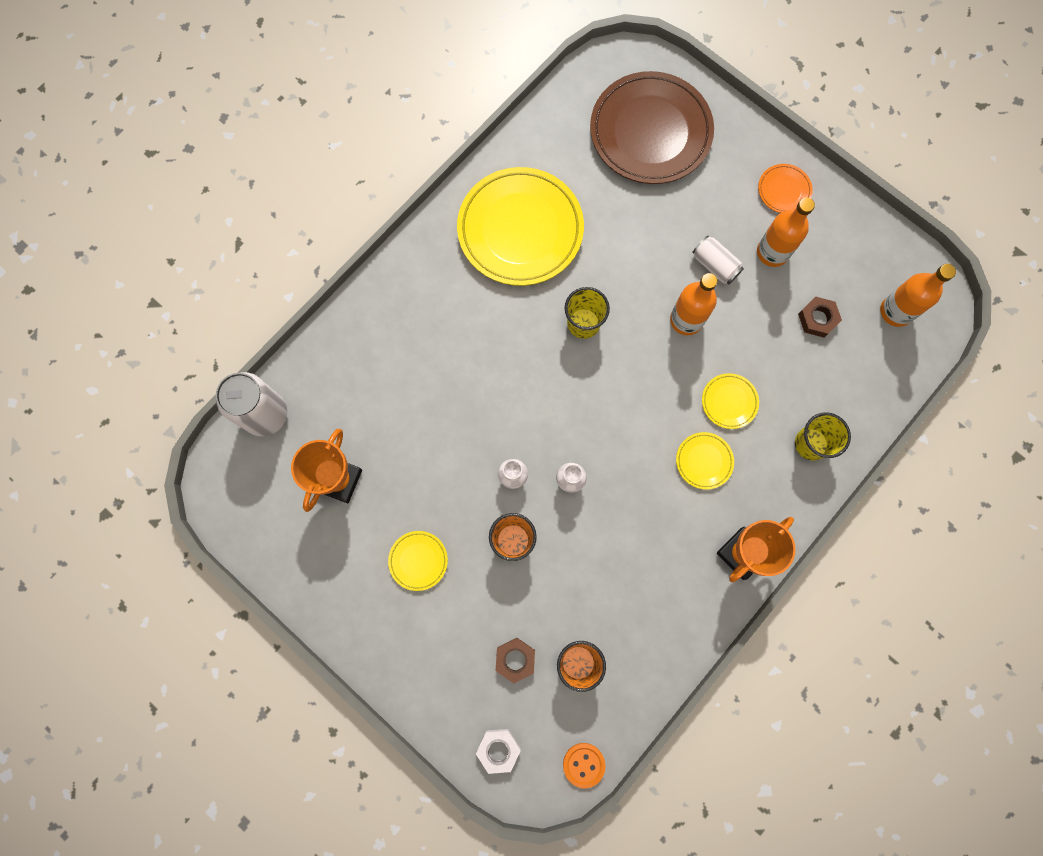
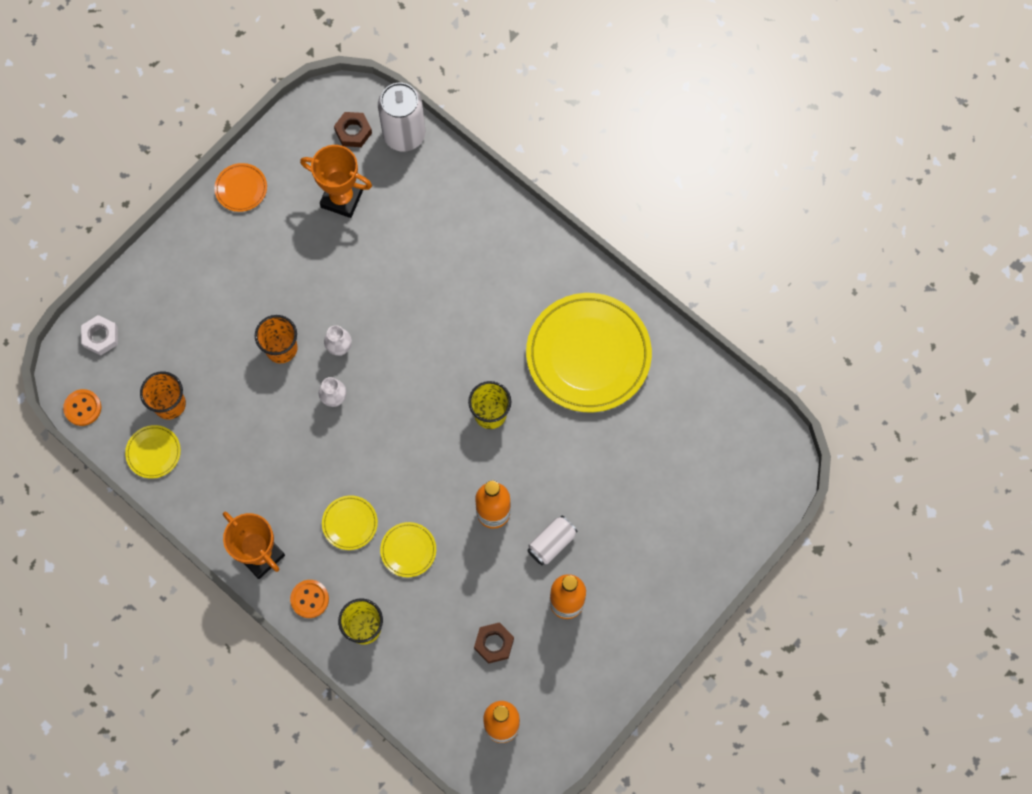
camera: 90 degrees right, 5 degrees down
(418, 560) = (266, 268): yellow plate -> yellow plate (153, 452)
(515, 659) = (175, 350): brown nut -> brown nut (353, 132)
(650, 132) = (700, 484): brown plate -> none
(784, 190) = (636, 618): orange plate -> orange plate (241, 189)
(785, 500) = (309, 599): none -> orange button

